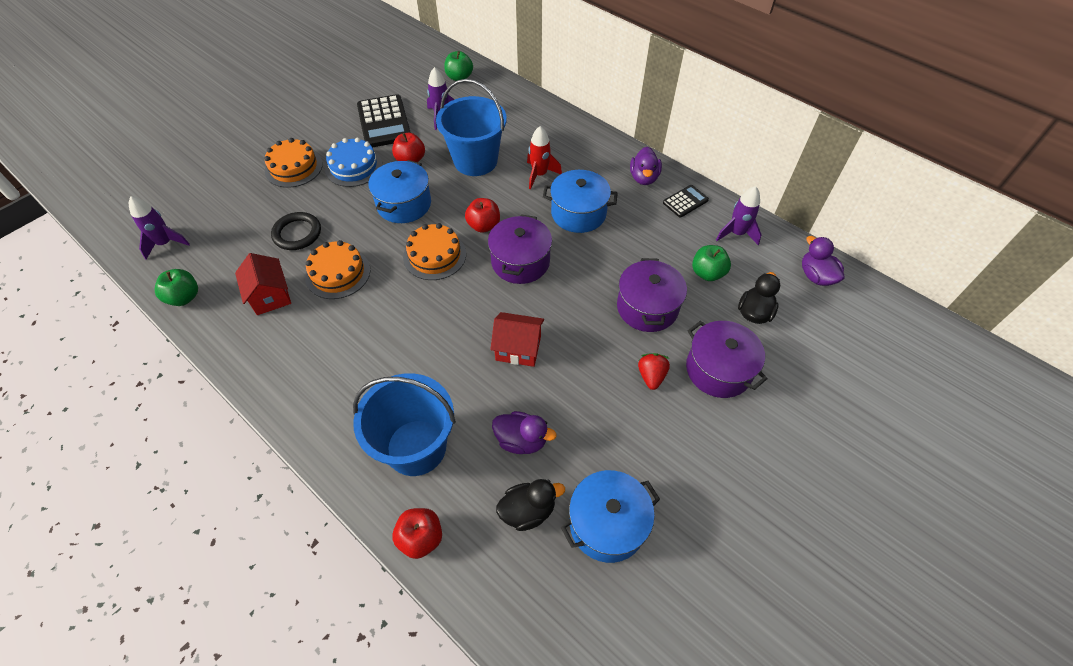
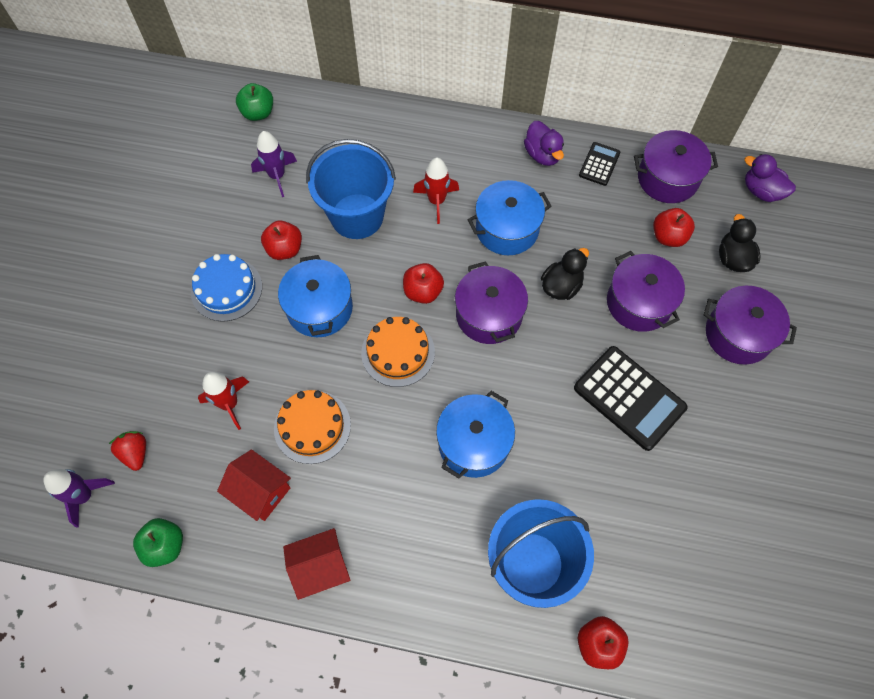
camera: 30 degrees left, 10 degrees up
(293, 167) = (156, 324): orange cake -> none
(297, 233) = (229, 404): black ring -> red rocket
(384, 122) = (216, 214): black calculator -> black calculator (629, 398)
(518, 348) = (552, 410): red house -> red house (321, 567)
(521, 440) = (619, 501): purple duck -> none
(528, 511) = (669, 563): black duck -> black duck (561, 286)
(607, 524) = (740, 534): blue pot -> blue pot (473, 443)
(651, 376) = (687, 373): red strawberry -> red strawberry (135, 453)
(707, 273) = (668, 237): green apple -> red apple
(736, 233) = (667, 178): purple rocket -> purple pot

